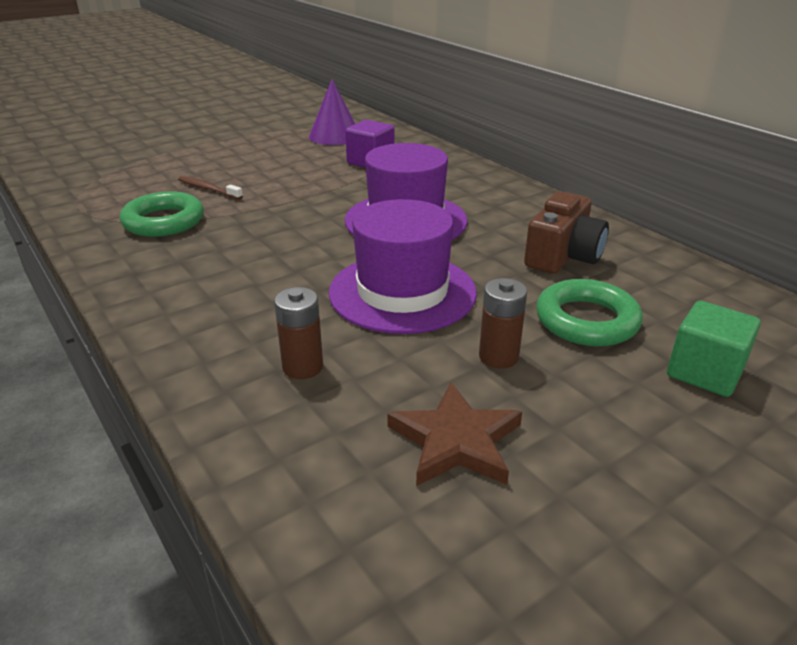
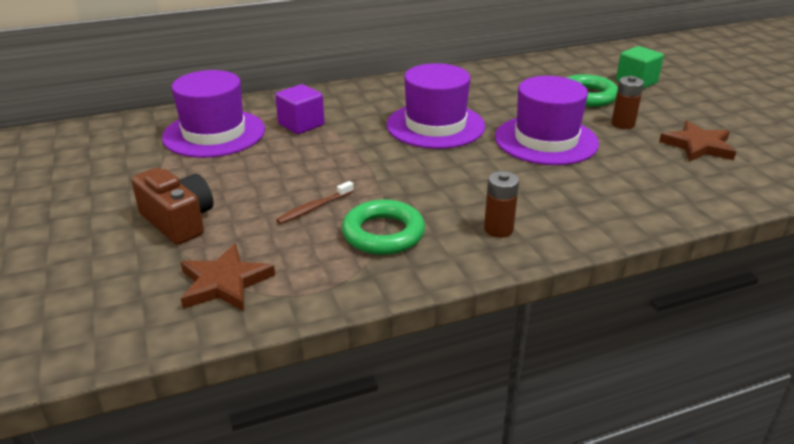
camera: 75 degrees left, 0 degrees up
(97, 177) = (224, 283): none -> brown star
(302, 367) = (634, 181): brown battery -> brown battery (498, 229)
(335, 136) = (214, 133): purple cone -> purple hat
(563, 256) = (509, 87): brown camera -> brown camera (178, 221)

